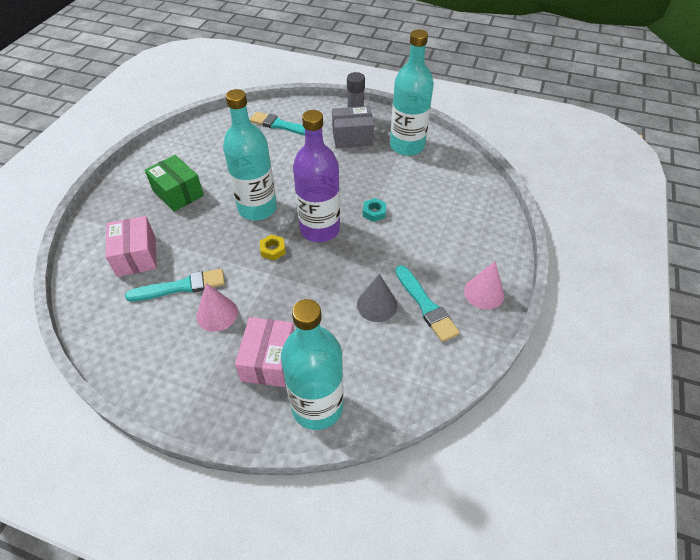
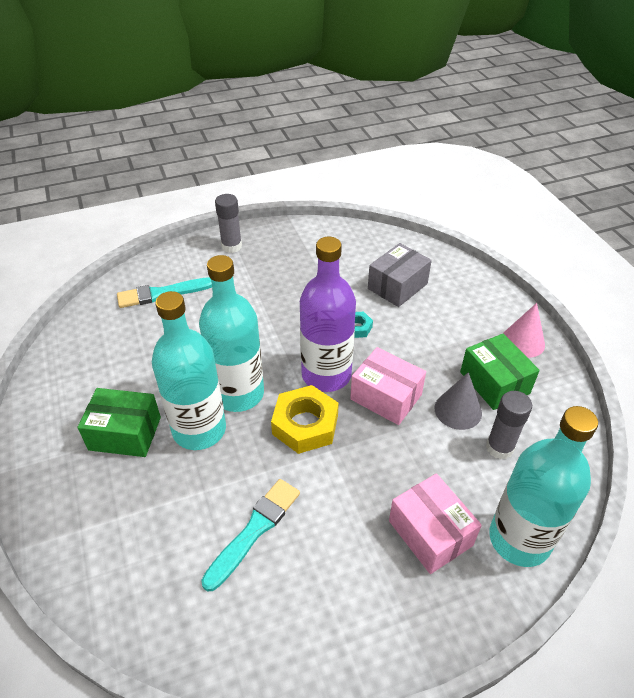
camera: 40 degrees left, 5 degrees down
(136, 256) = (159, 535): pink box -> pink box (386, 397)
(217, 314) = (327, 528): pink cone -> none
(273, 250) = (305, 424): yellow nut -> yellow nut, size x1.96
(352, 137) = (251, 267): grey box -> grey box (397, 286)
(375, 346) = (499, 447): none -> grey glue stick
(407, 146) = (313, 249): turquoise bottle -> turquoise bottle (199, 430)
(425, 305) = (494, 382): turquoise brush -> green box

